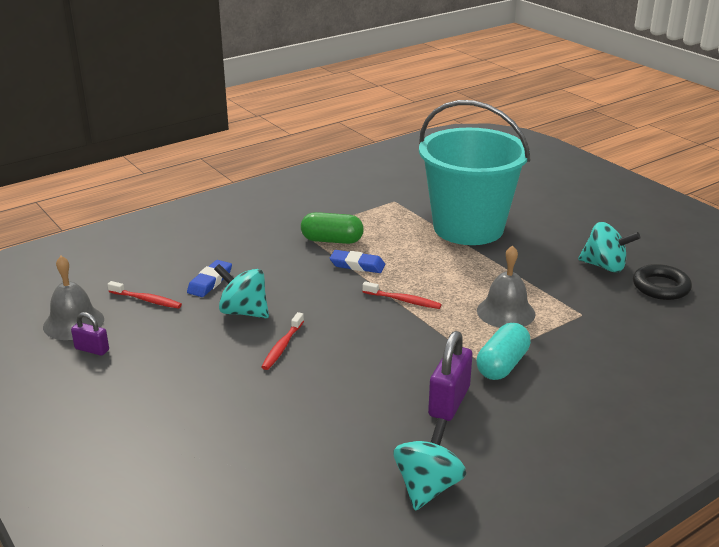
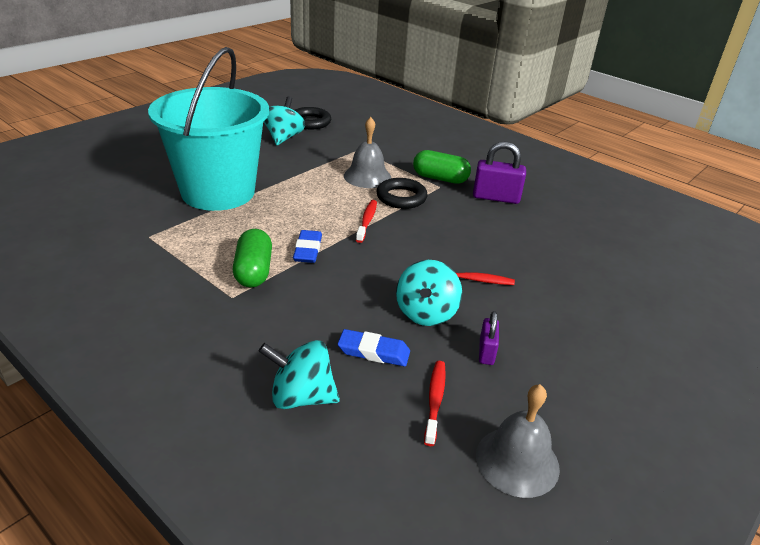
camera: 105 degrees left, 5 degrees up
(92, 349) = (557, 421): purple padlock -> purple padlock (486, 352)
(427, 487) = (586, 203): turquoise spinning top -> turquoise spinning top (301, 397)
(452, 328) = (401, 197): none -> black ring
(502, 365) = (440, 178): turquoise capsule -> green capsule

